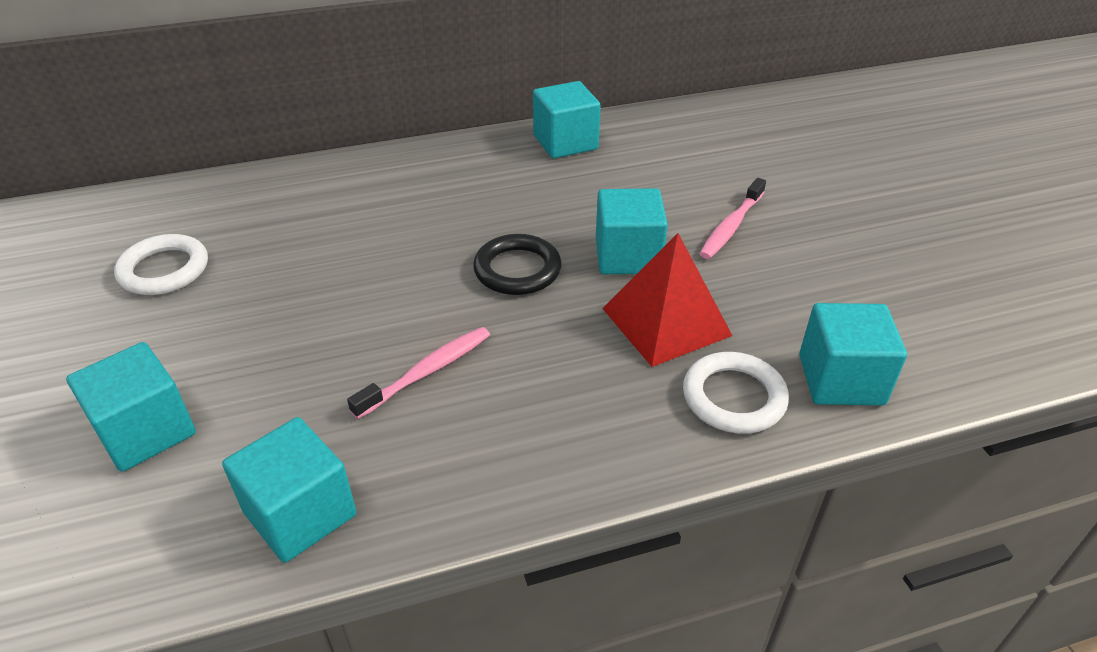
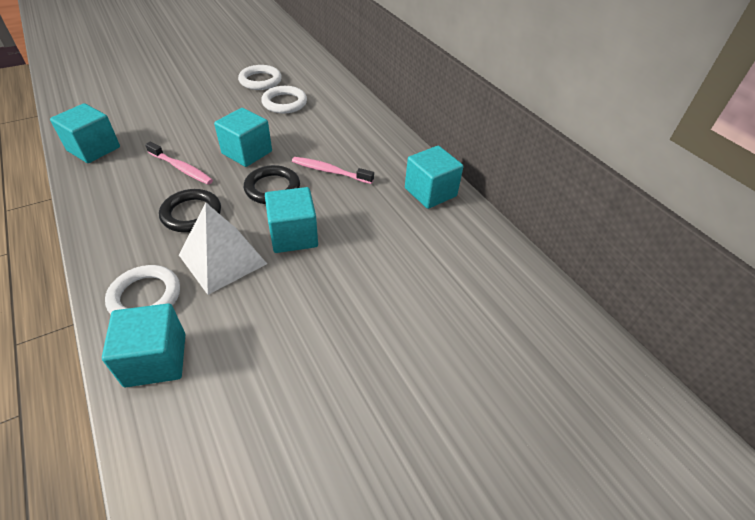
camera: 75 degrees right, 5 degrees up
(146, 431) = (151, 102): turquoise cube -> turquoise cube (247, 152)
(270, 245) = (284, 103): none -> white ring
(558, 355) = (191, 214): none -> black ring
(666, 321) = (223, 259): red pyramid -> white pyramid
(731, 226) = (342, 291): pink toothbrush -> pink toothbrush (330, 171)

